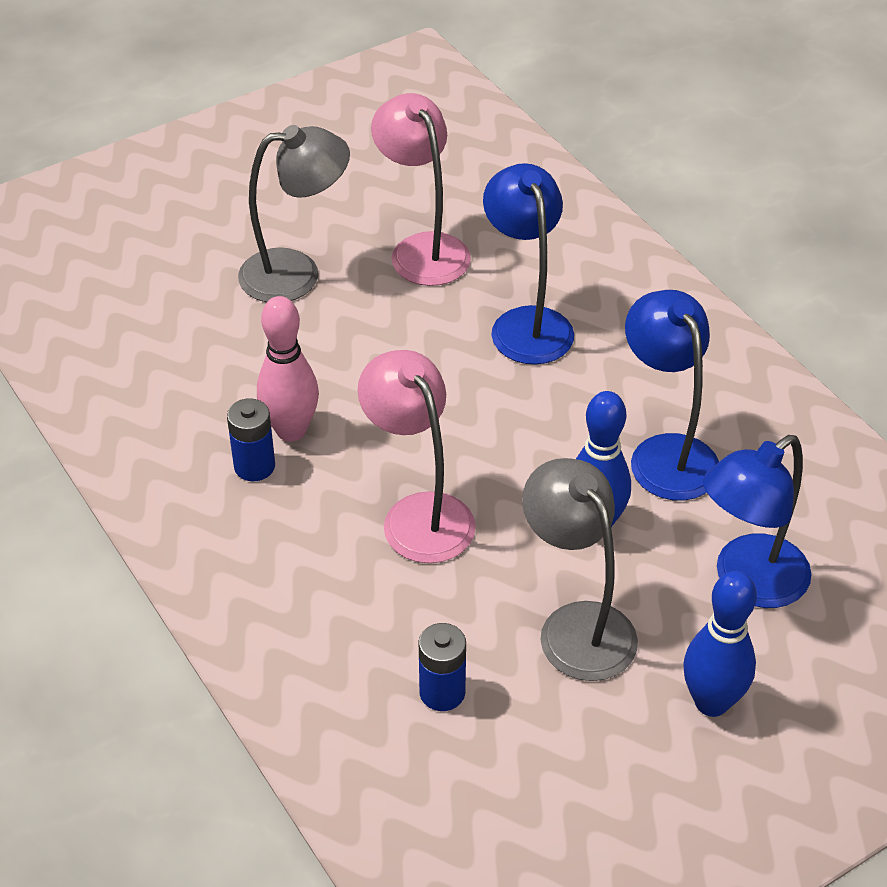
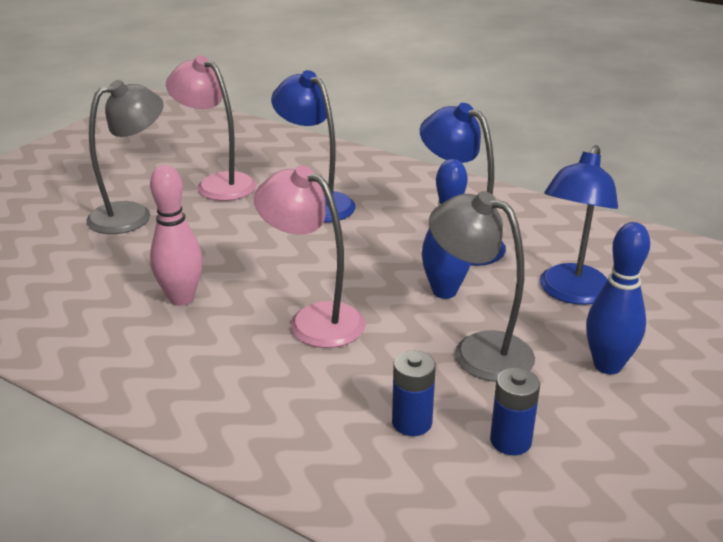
camera: 25 degrees left, 15 degrees down
(254, 466) = (164, 326): blue battery -> blue battery (510, 441)

